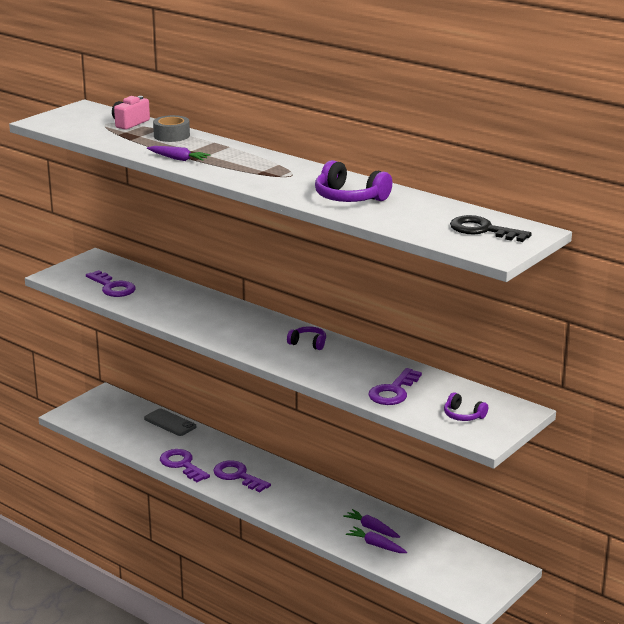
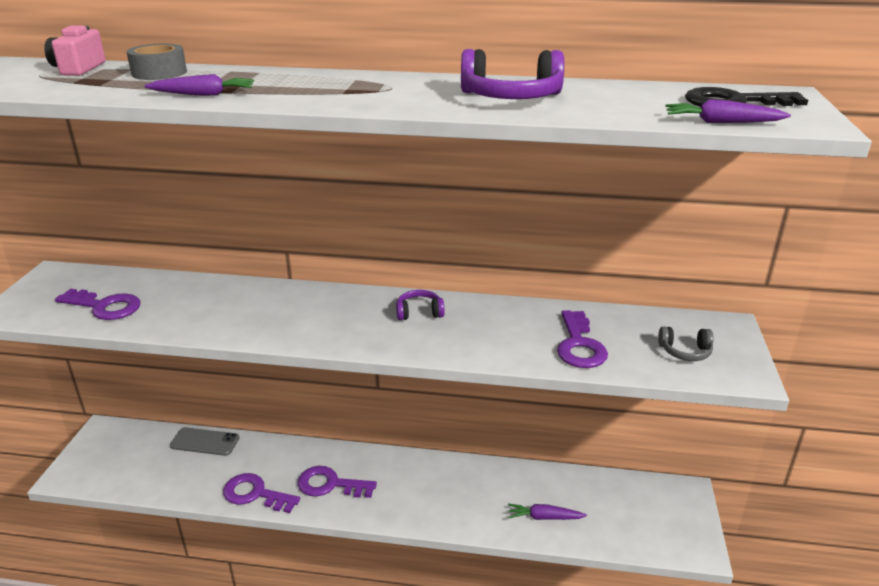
camera: 30 degrees left, 5 degrees up
(372, 528) = (521, 497): purple carrot -> purple carrot (721, 122)
(463, 415) = (685, 352): purple headphones -> grey headphones

